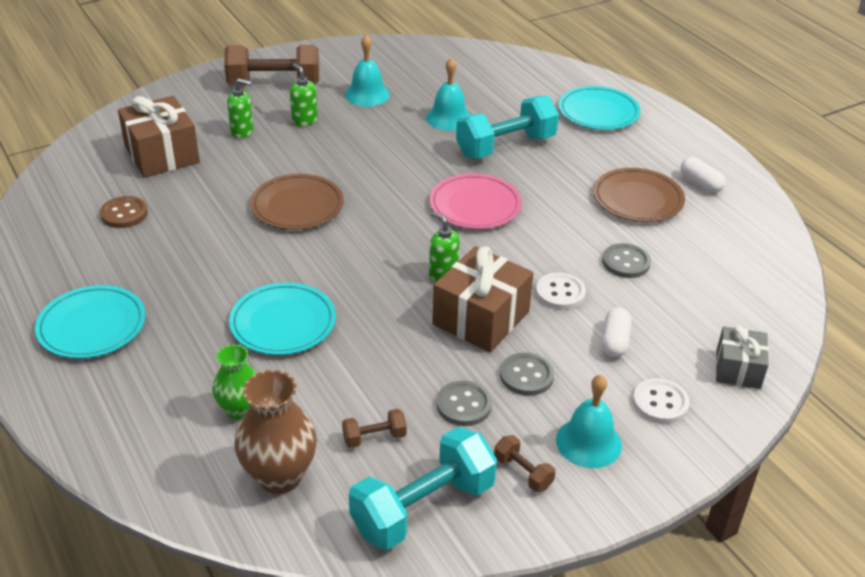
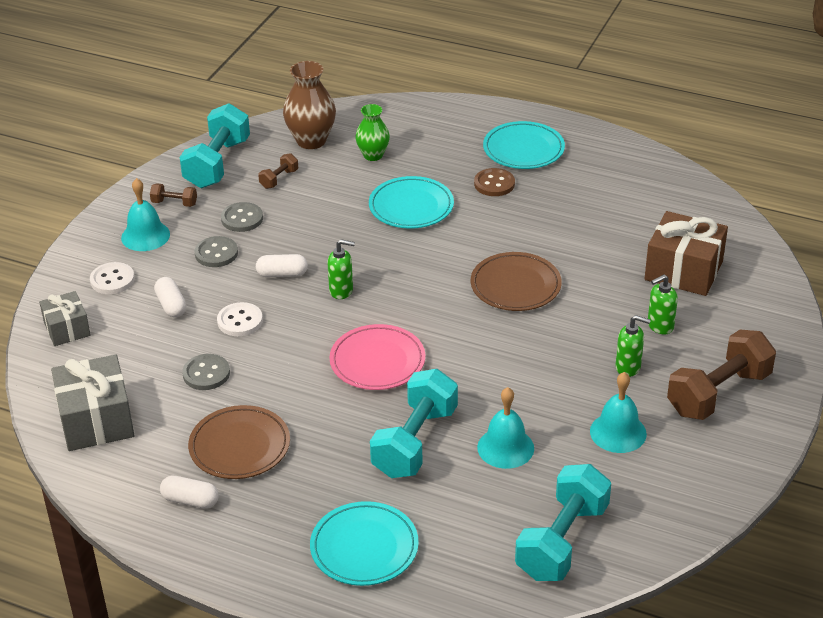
camera: 145 degrees right, 0 degrees up
(124, 214) = (626, 215): brown button -> brown button (494, 184)
(474, 67) = (562, 541): none -> turquoise dumbbell
(481, 318) = (282, 274): brown gift -> white capsule
(747, 270) = (96, 420): none -> grey gift

